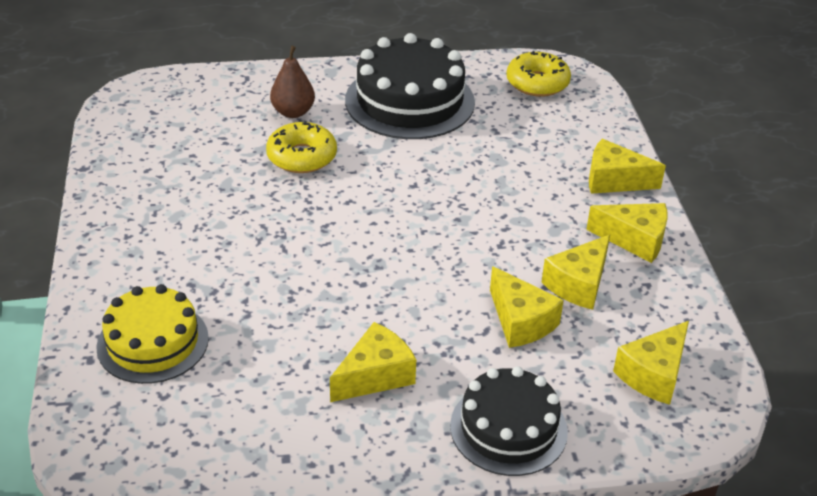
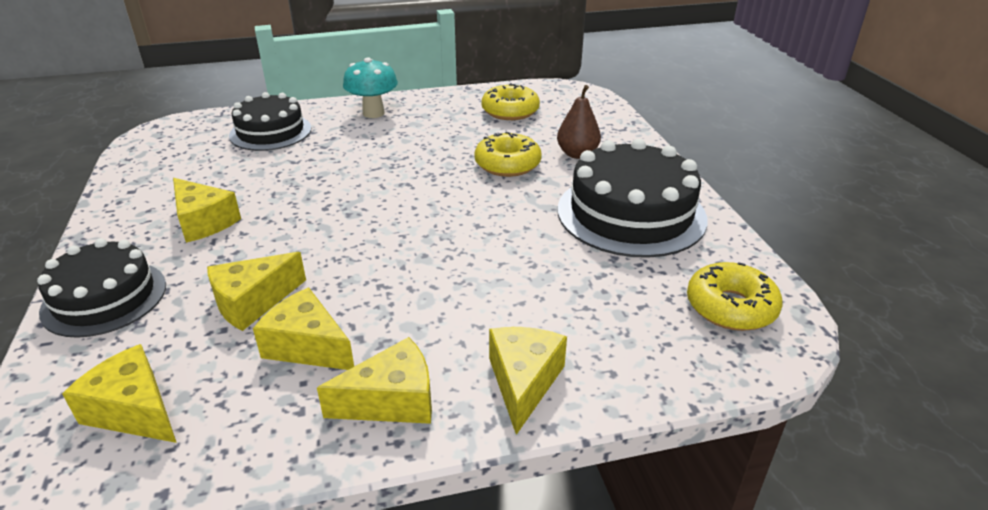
camera: 85 degrees right, 5 degrees down
(131, 249) = (373, 113): none -> turquoise mushroom
(153, 342) = (270, 132): yellow cake -> black cake
(172, 142) = (510, 111): none -> yellow donut
(634, 240) = (392, 400): yellow cheese -> yellow cheese turned 120 degrees counterclockwise

